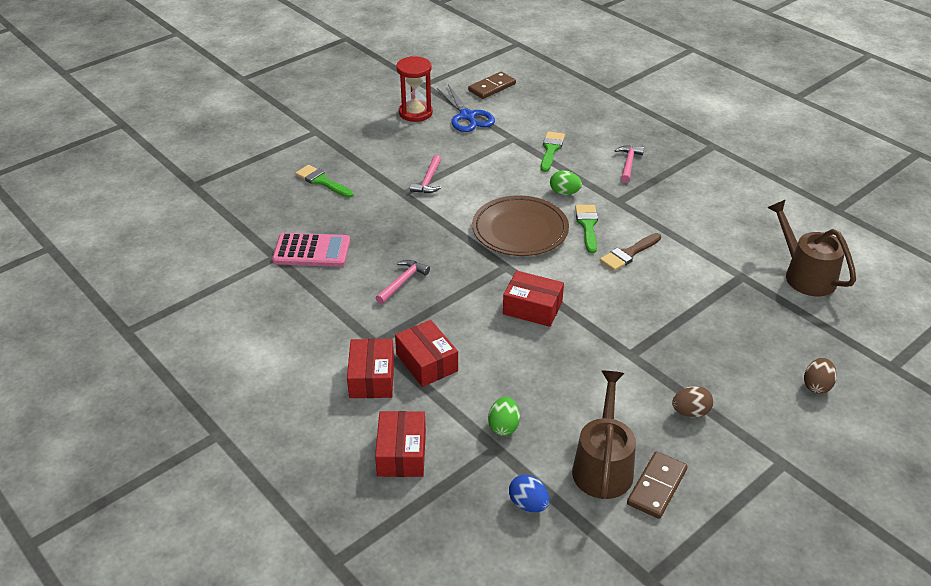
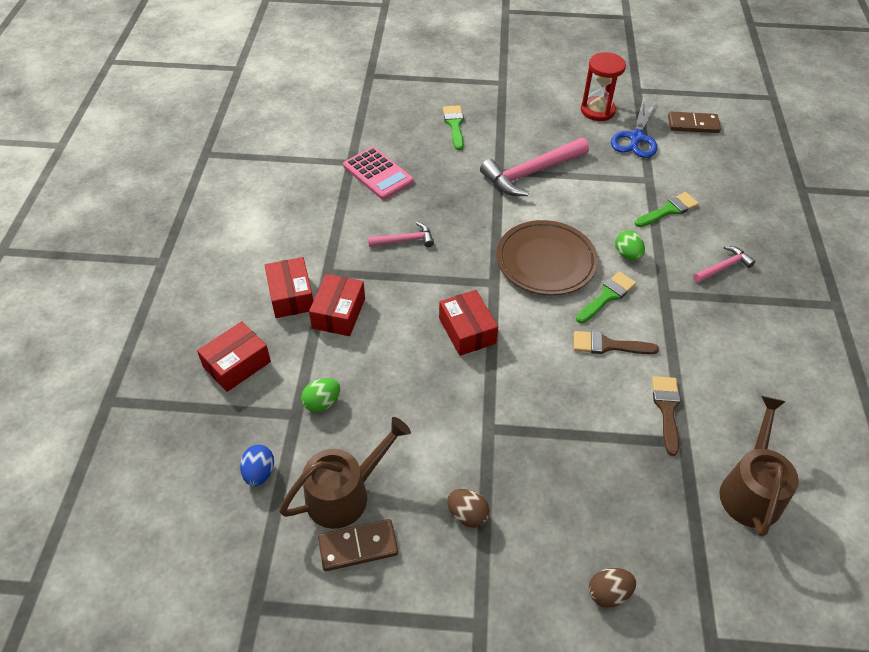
camera: 45 degrees right, 10 degrees up
(372, 378) = (291, 296): red box -> red box turned 60 degrees counterclockwise
(428, 181) = (531, 173): pink hammer -> pink hammer, size x1.89
(709, 265) = (667, 409): none -> brown brush

